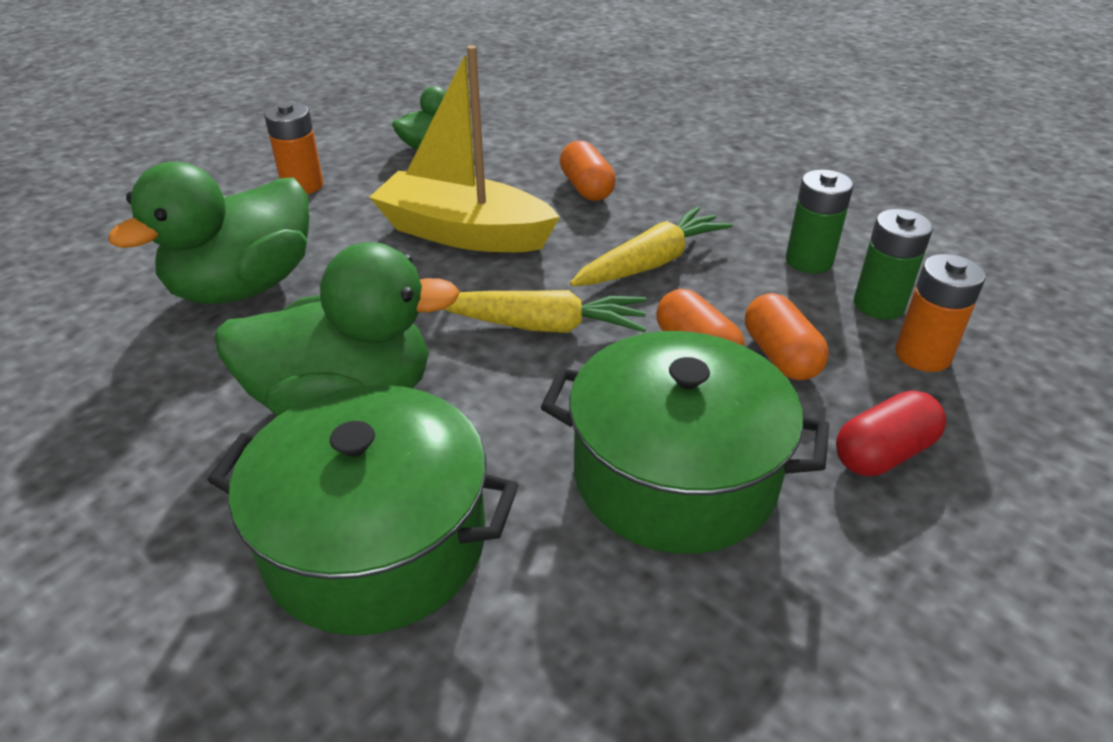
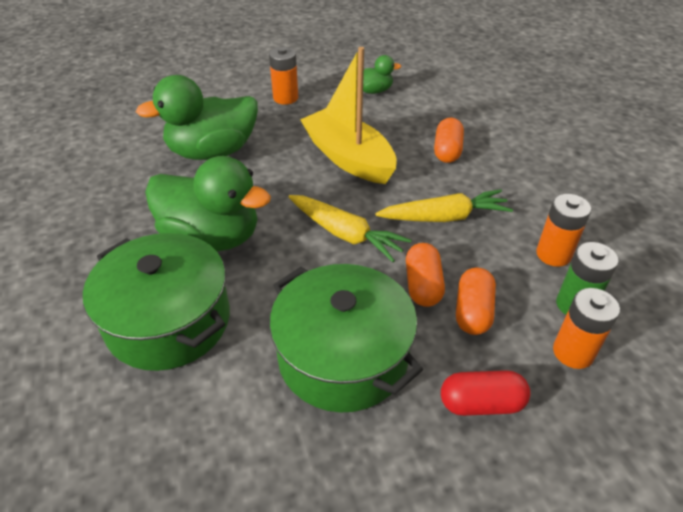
camera: 30 degrees right, 5 degrees up
(809, 261) = (553, 254): green battery -> orange battery

